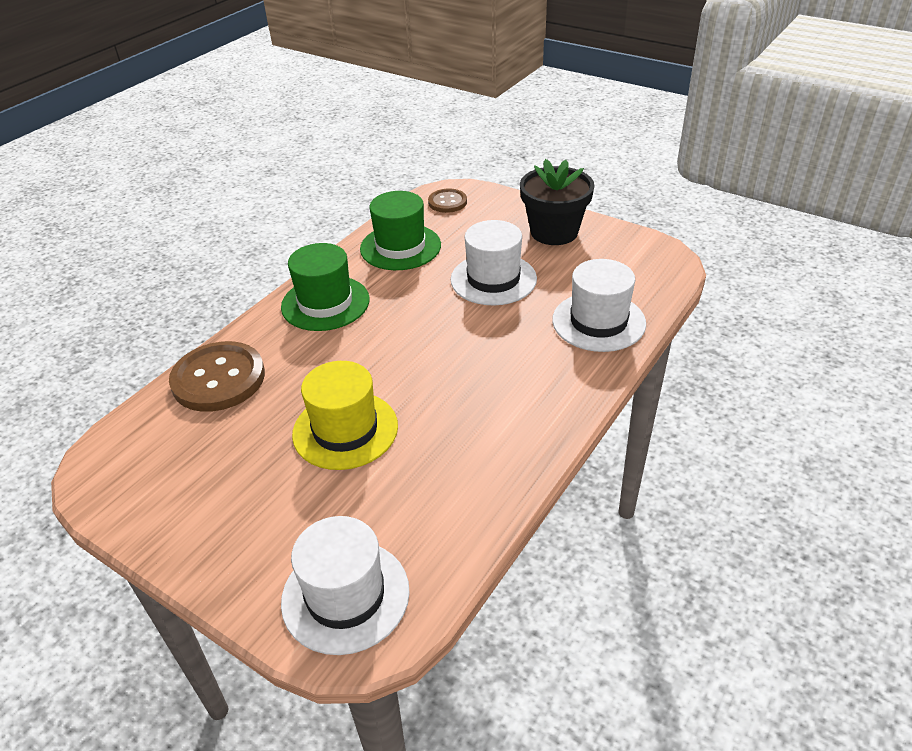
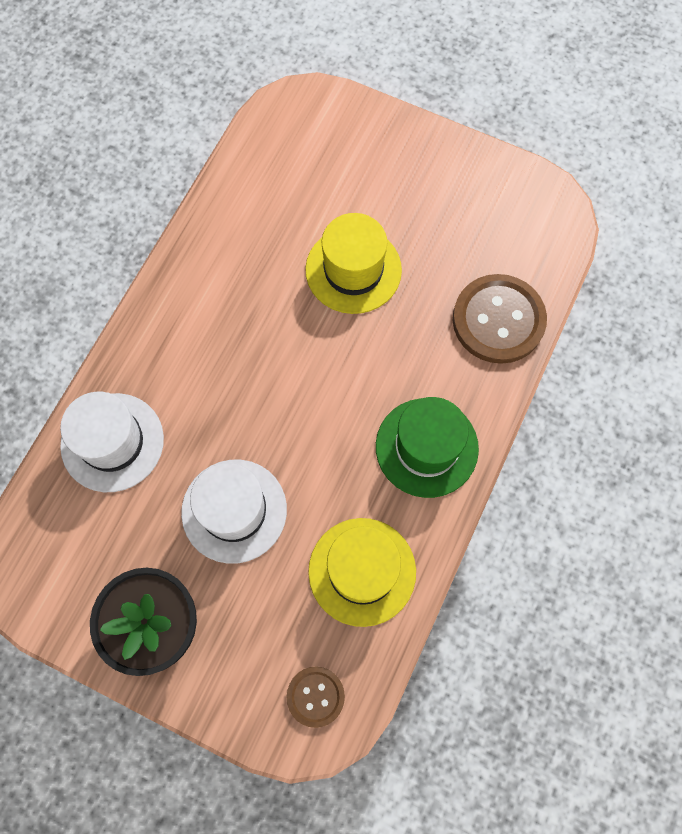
camera: 170 degrees right, 30 degrees up
(345, 596) = (313, 127): white hat -> none
(400, 247) = (362, 571): green hat -> yellow hat

